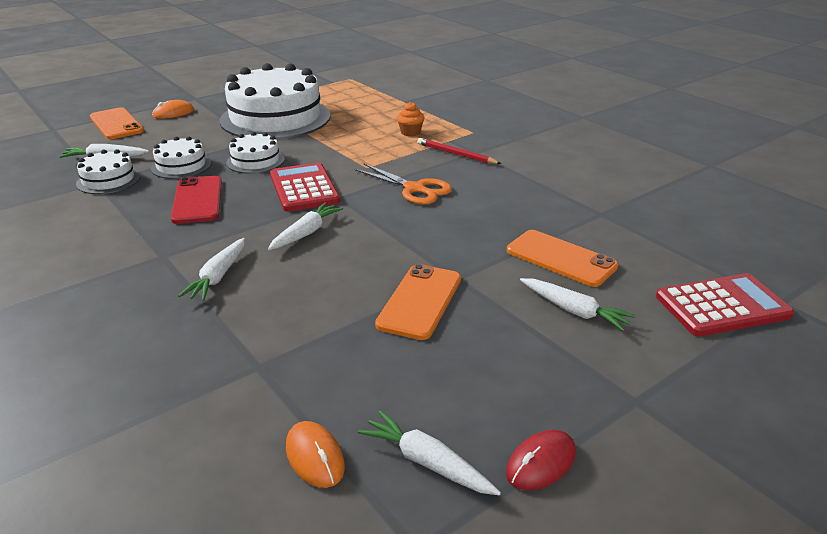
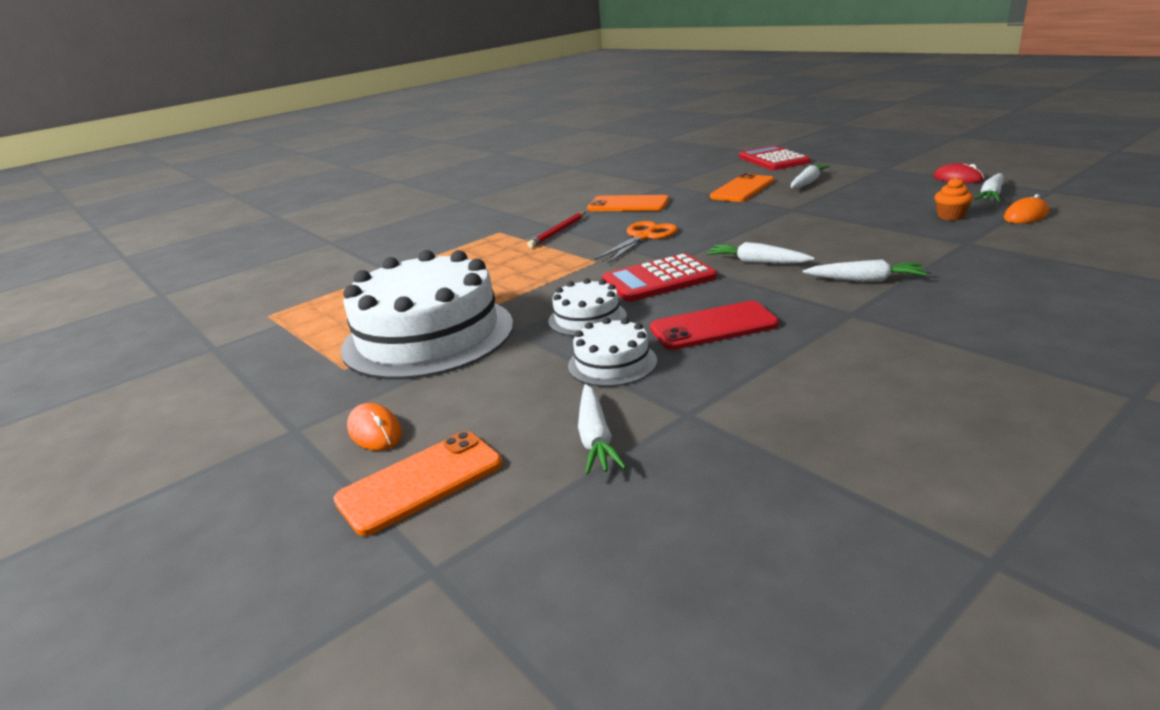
camera: 90 degrees left, 5 degrees down
(108, 180) = (677, 407): white cake -> none
(410, 132) = (497, 255): orange cupcake -> orange cupcake (950, 216)
(420, 301) = (834, 214): orange phone -> orange phone (628, 205)

